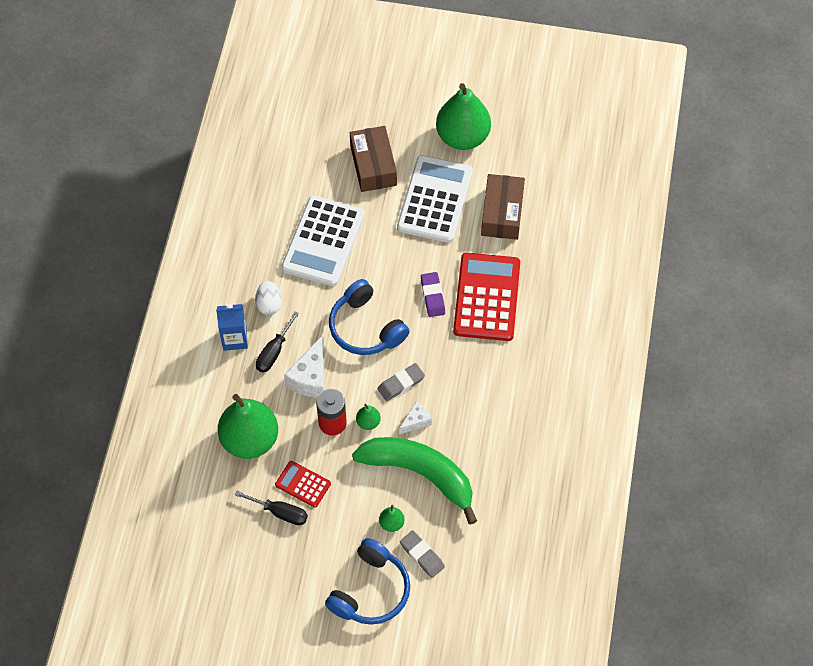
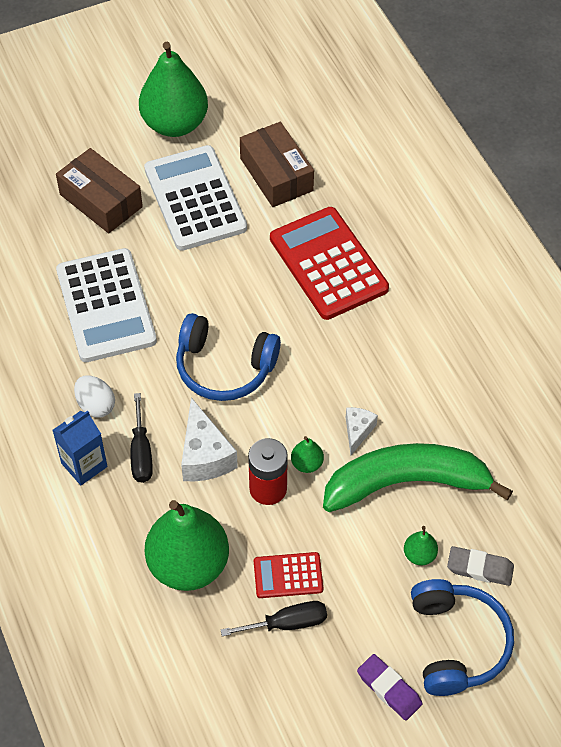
camera: 35 degrees left, 5 degrees down
(401, 384) = (310, 402): grey eraser -> none
(432, 296) = (271, 294): purple eraser -> purple eraser (389, 689)

